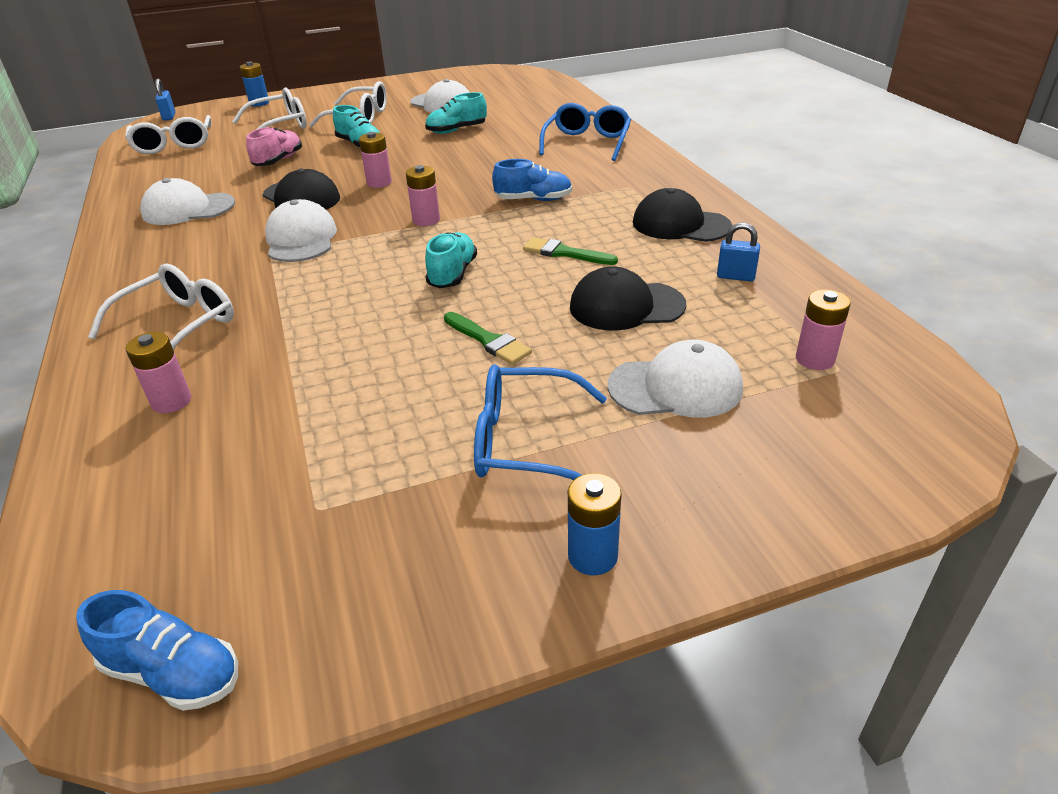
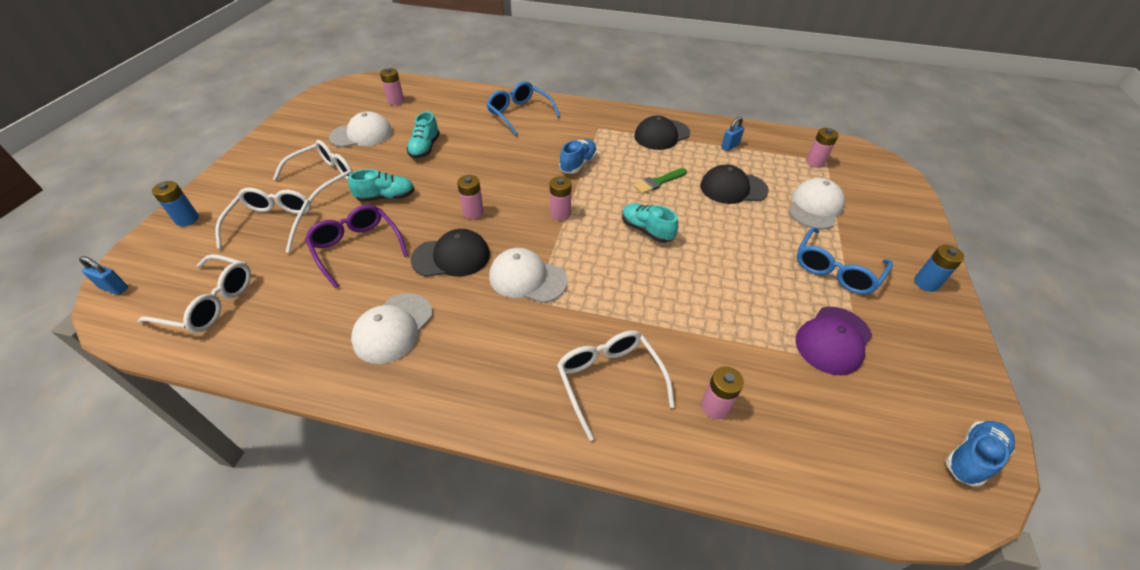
camera: 60 degrees left, 10 degrees up
(278, 161) = (356, 247): pink shoe -> purple glasses
(352, 471) = (833, 340): none -> purple cap
(488, 341) = (734, 246): green brush -> none
(518, 94) = (396, 101): none -> pink battery
(626, 306) = (733, 188): black cap -> black cap turned 60 degrees clockwise

